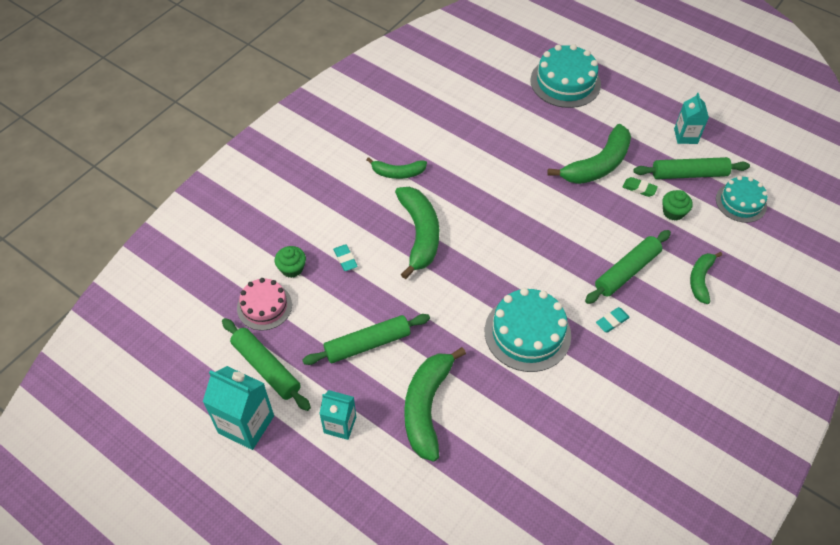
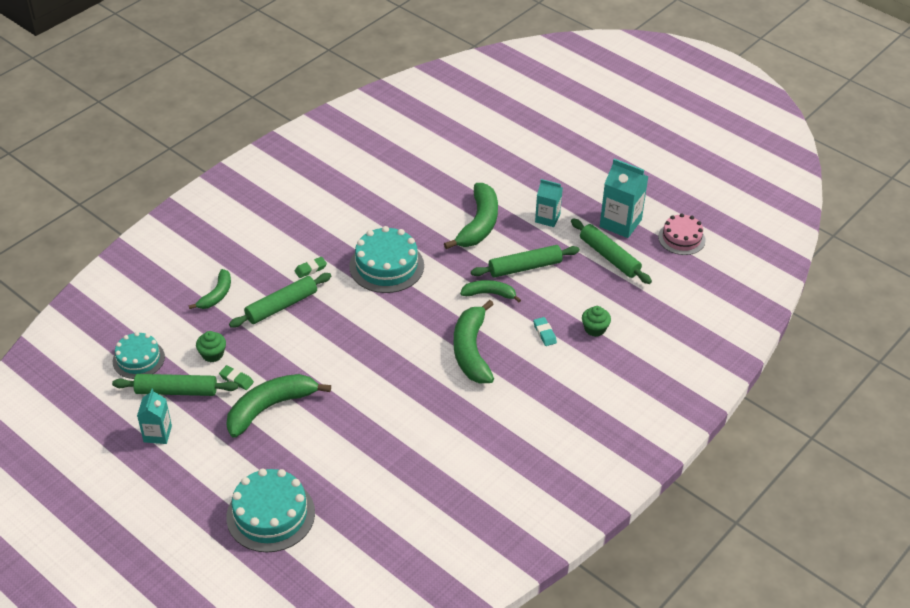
camera: 175 degrees left, 10 degrees down
(264, 306) = (616, 300): pink cake -> pink cake (681, 238)
(398, 173) = (488, 413): green banana -> green banana (489, 294)
(612, 321) = (310, 269): turquoise eraser -> green eraser

